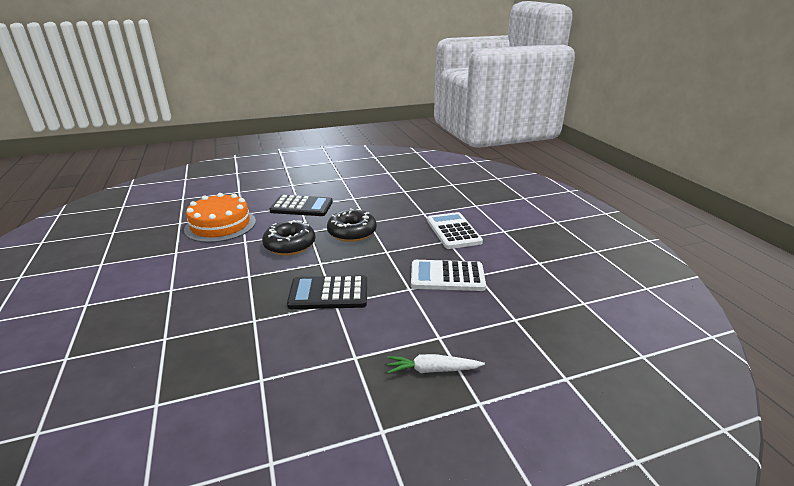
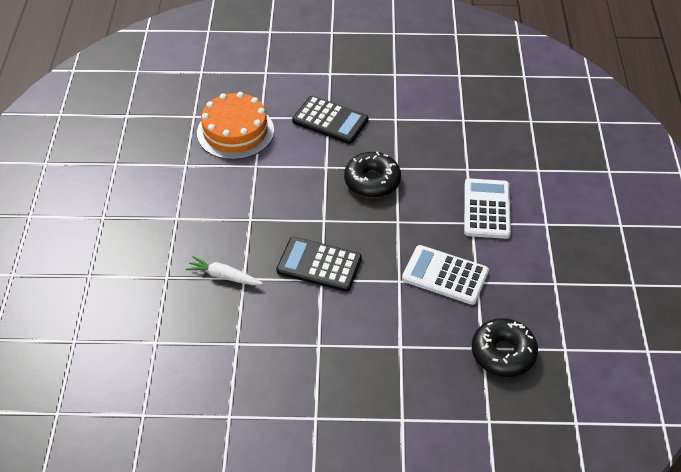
camera: 20 degrees right, 20 degrees up
(290, 245) = (300, 184): black donut -> black donut (503, 353)
(432, 370) = (378, 378): white carrot -> white carrot (223, 276)

